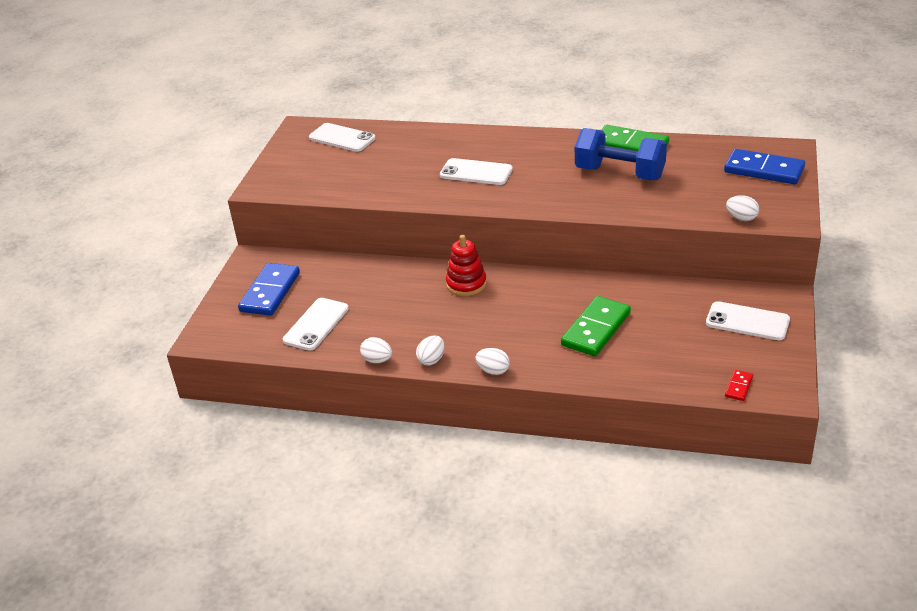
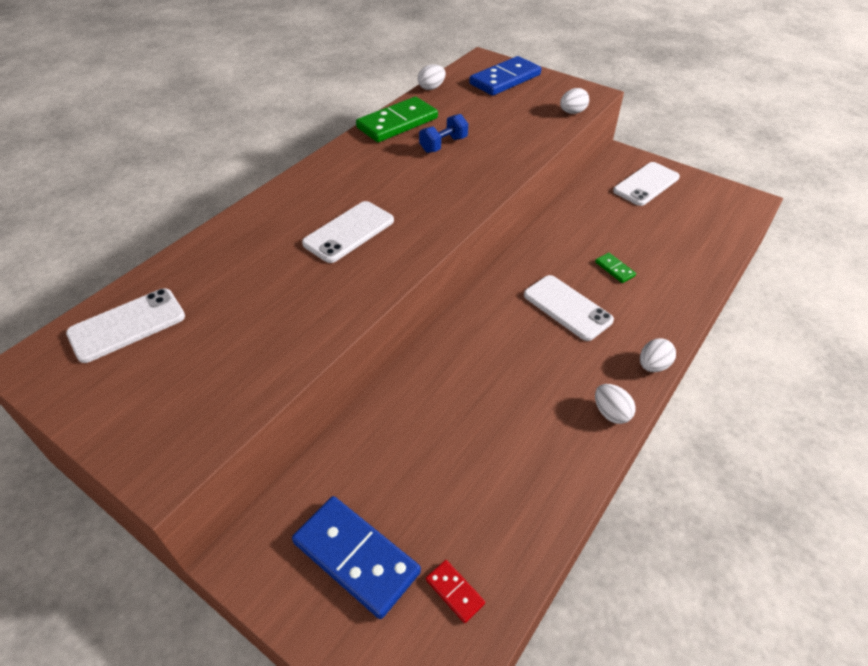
camera: 70 degrees left, 10 degrees up
(316, 324) = (474, 517): white phone -> white phone (567, 308)
(377, 360) = (588, 468): white egg -> white egg (431, 88)
(466, 284) = (479, 336): red stacking toy -> none
(596, 329) = (614, 269): green domino -> green domino, size x0.46
(619, 173) = (443, 145): blue dumbbell -> blue dumbbell, size x0.52
(739, 387) = (734, 220): red domino -> red domino (455, 591)

